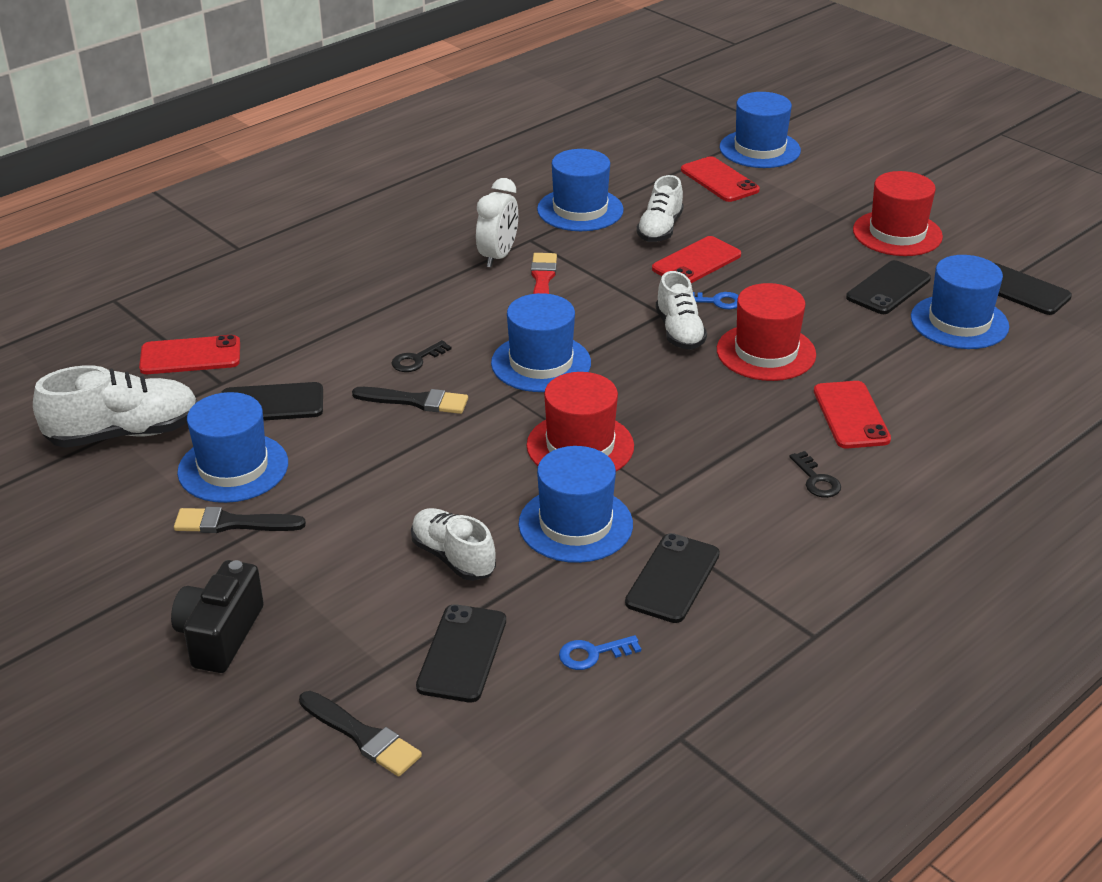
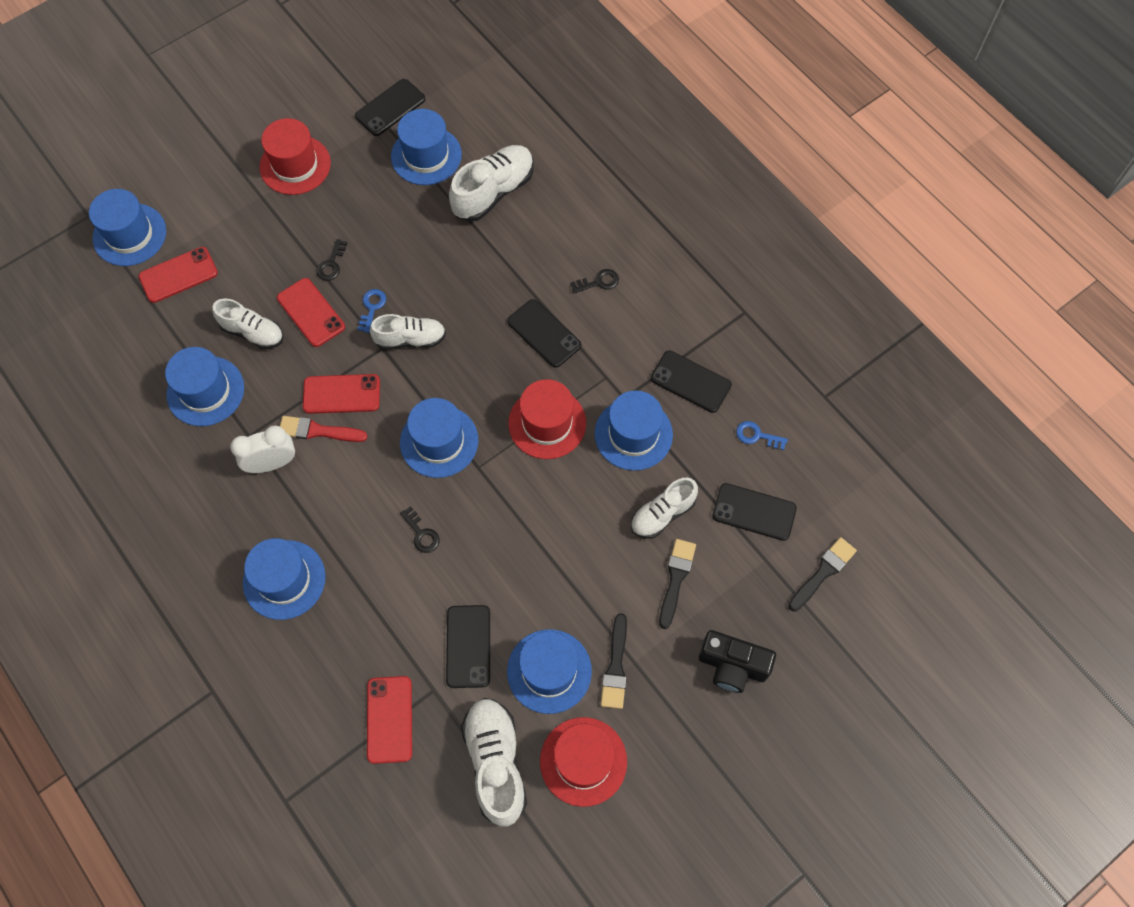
camera: 85 degrees left, 30 degrees up
(359, 276) = (284, 579): none -> blue hat
(416, 401) = (478, 535): black brush -> black brush (676, 579)
(498, 256) = (272, 463): white clock -> white clock turned 45 degrees counterclockwise
(592, 654) = (756, 436): blue key -> blue key turned 120 degrees clockwise
(766, 352) = (446, 285): red hat -> red hat (583, 761)
(767, 269) = (331, 264): none -> black key
(851, 415) = (530, 247): red phone -> red phone (341, 394)
(888, 288) = (373, 189): black phone -> black phone (544, 333)
(928, 379) = (493, 192): none -> white shoe

